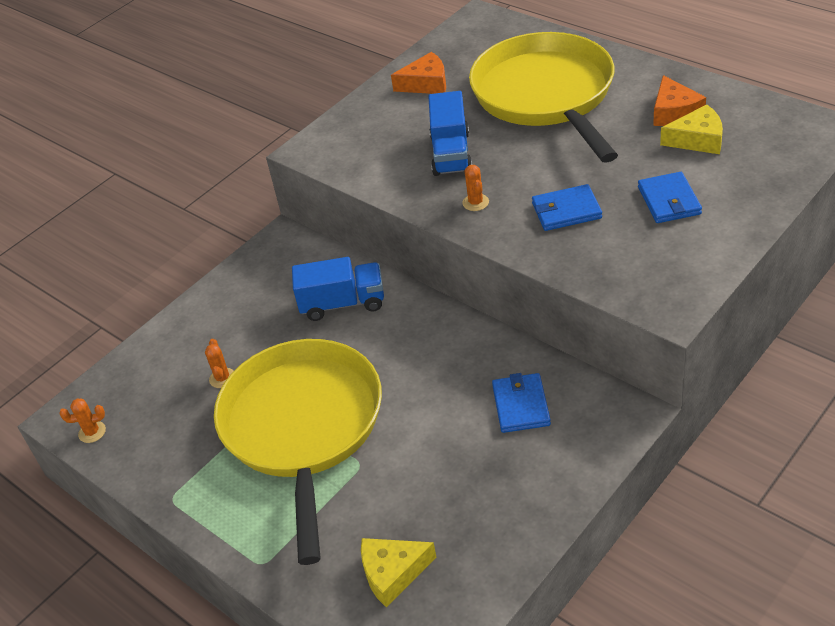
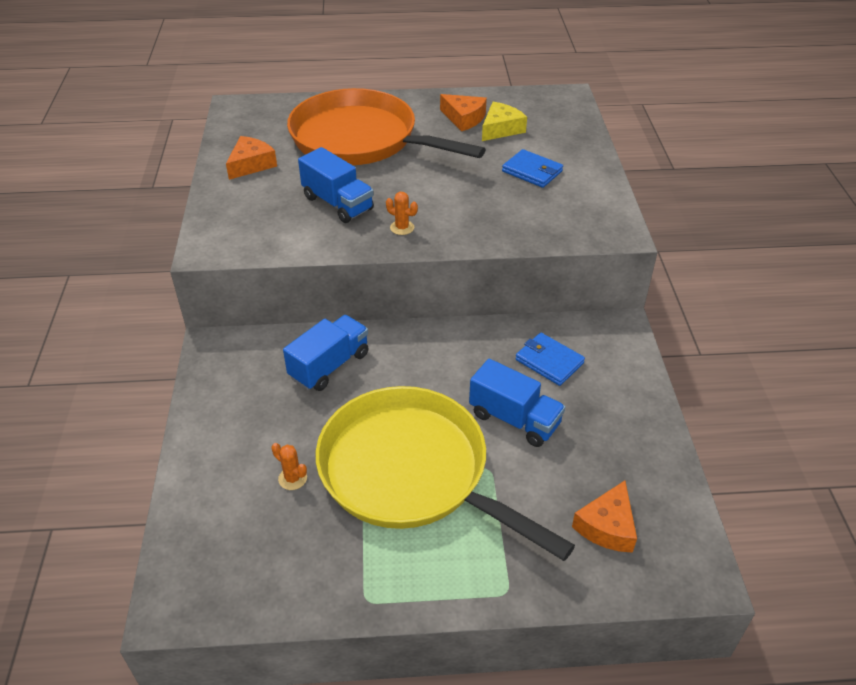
camera: 50 degrees left, 0 degrees up
(92, 432) = (216, 601): orange cactus -> none
(392, 573) = (607, 526): yellow cheese -> orange cheese
(429, 437) = (514, 419): none -> blue truck
(546, 96) = (360, 139): yellow pan -> orange pan
(566, 211) = (474, 205): blue wallet -> none

